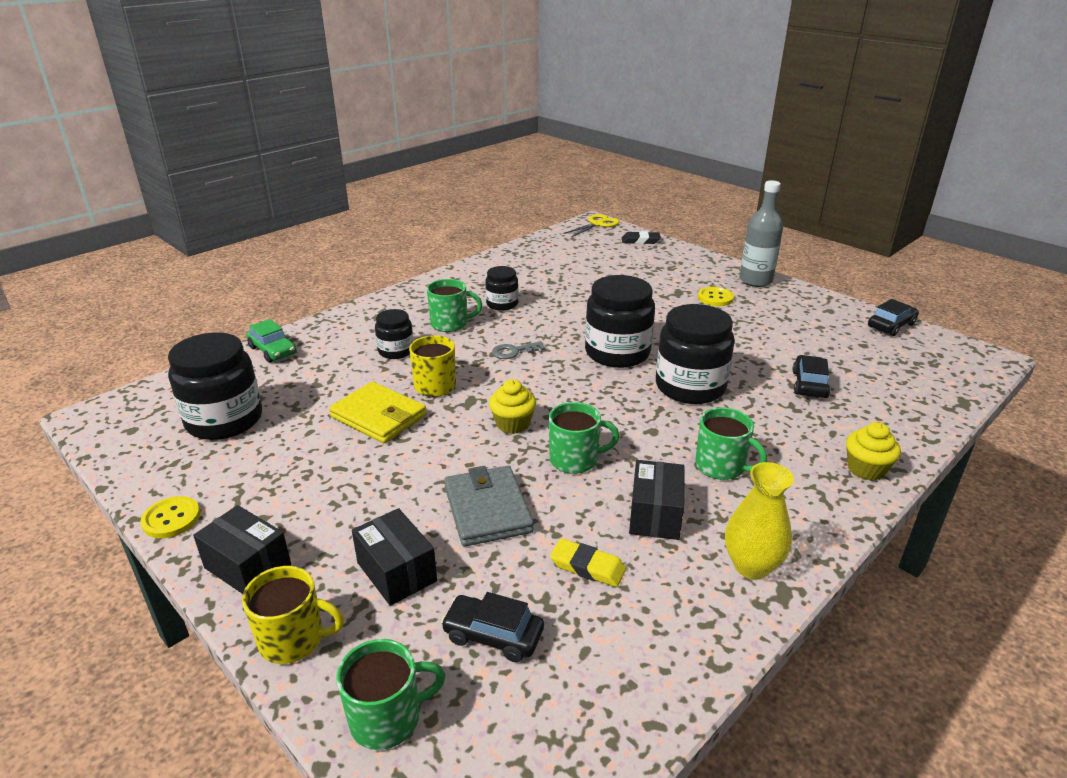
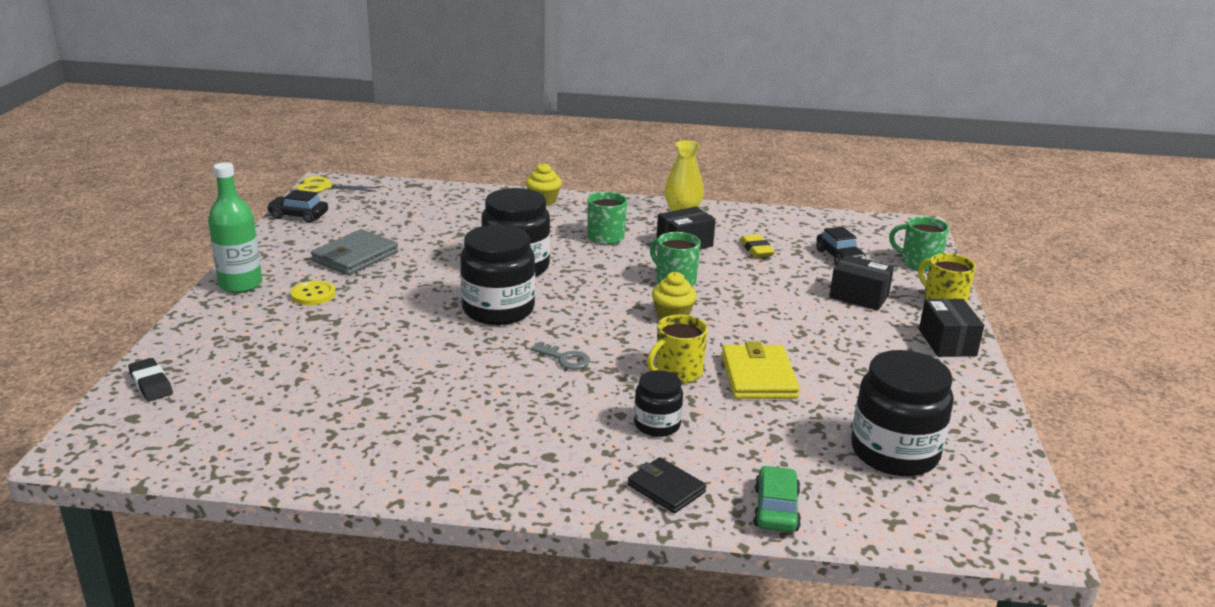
camera: 130 degrees left, 5 degrees down
(171, 519) = (986, 396): yellow button -> none
(343, 329) = (666, 488): none -> black wallet
(396, 572) = (859, 296): black box -> black box turned 75 degrees counterclockwise
(450, 324) = (558, 420): green mug -> none
(487, 509) = (768, 291): grey wallet -> grey wallet (355, 257)
(502, 304) = (469, 408): black jar -> none
(597, 224) = (92, 442): yellow scissors -> yellow scissors (324, 187)
(755, 280) = (240, 284): grey bottle -> green bottle
(809, 384) = (451, 229): black car -> none

